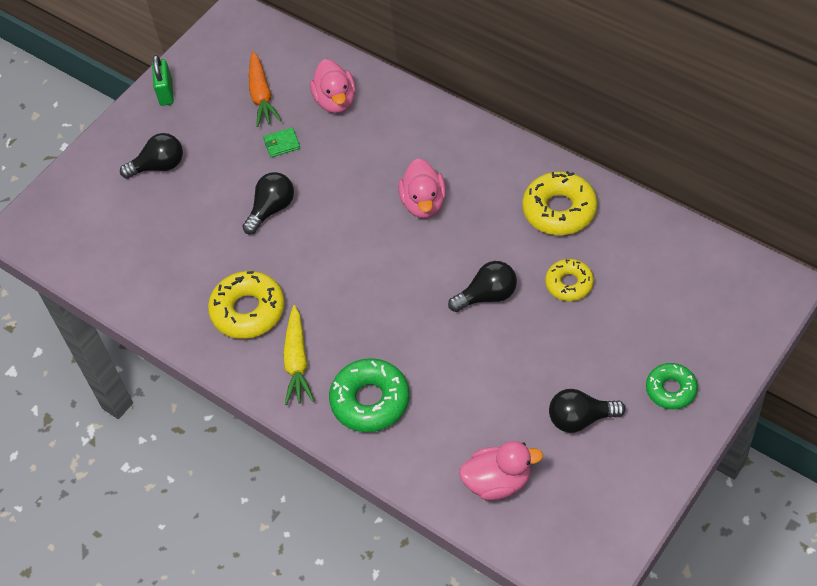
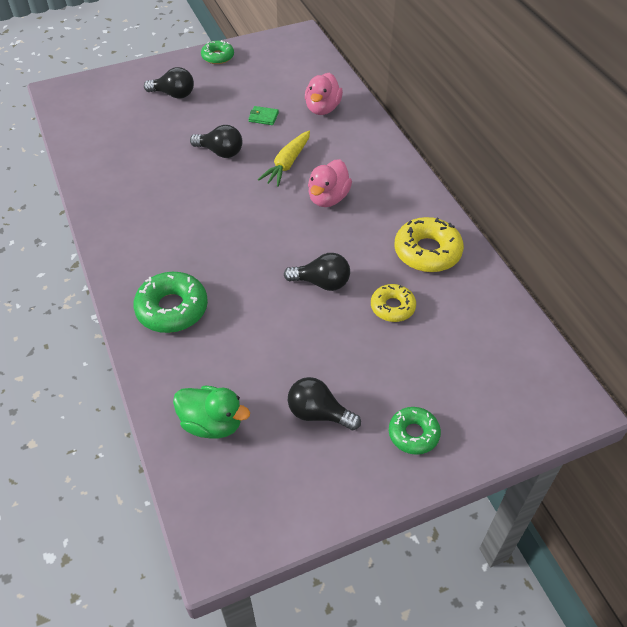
camera: 25 degrees right, 5 degrees down
(166, 92) = (218, 57): green padlock -> green donut
(248, 311) = (146, 205): yellow donut -> none
(261, 95) = (276, 84): orange carrot -> none
(271, 209) = (220, 152): black light bulb -> black light bulb turned 45 degrees clockwise
(297, 362) = (147, 255): yellow carrot -> yellow carrot (287, 164)
(498, 482) = (212, 423): pink duck -> green duck

